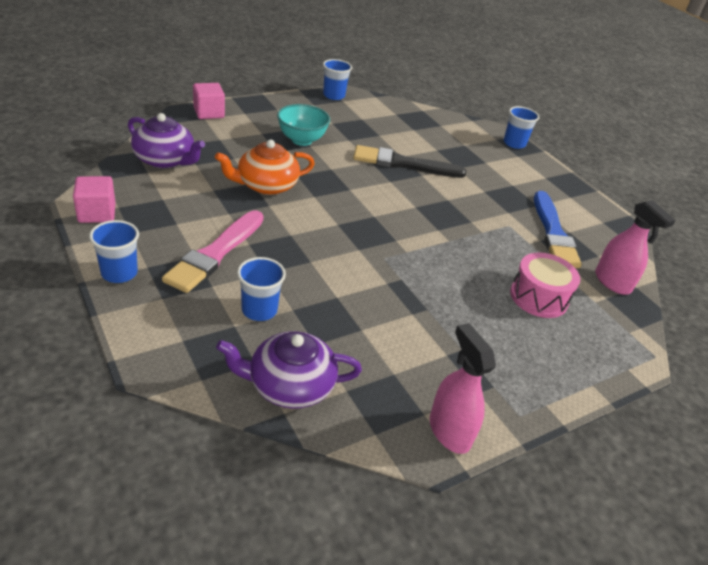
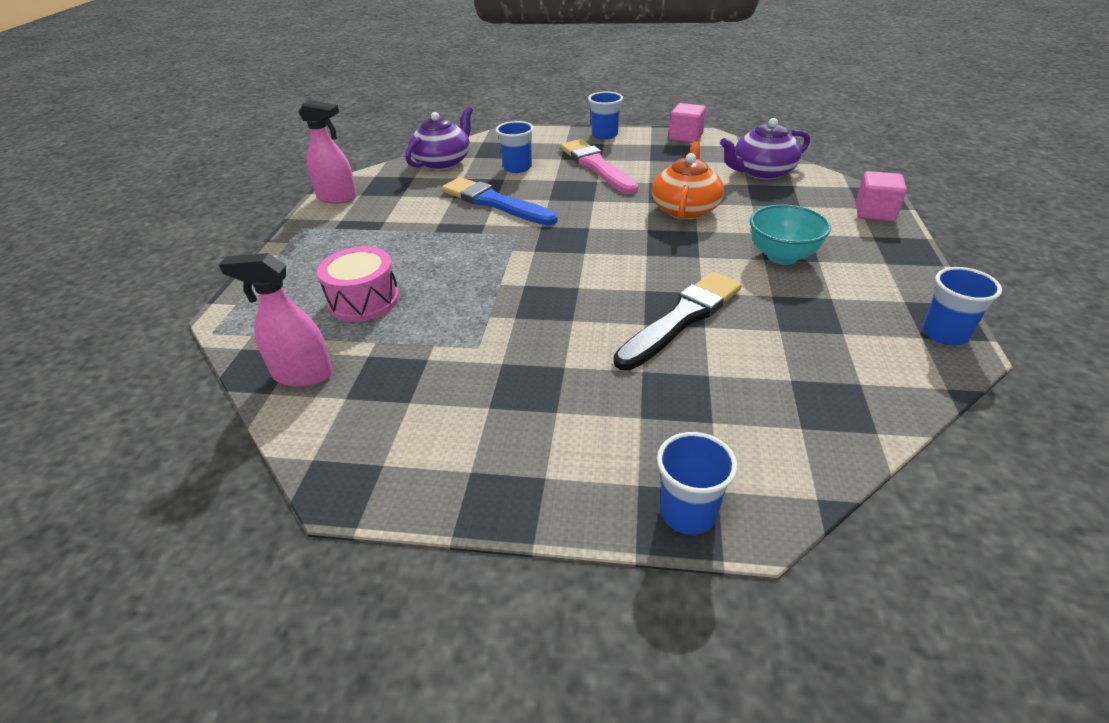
camera: 135 degrees right, 0 degrees up
(553, 233) = (425, 381): blue brush -> blue brush (495, 203)

